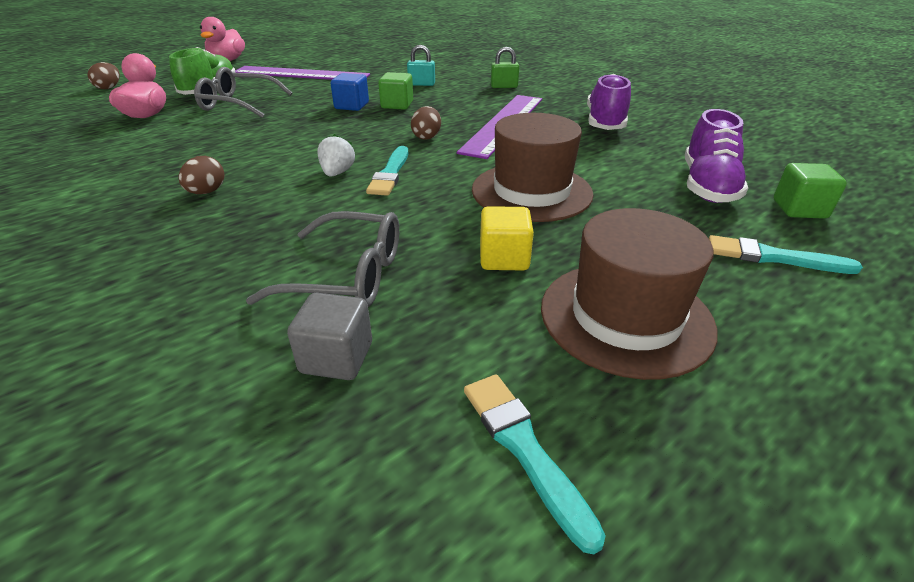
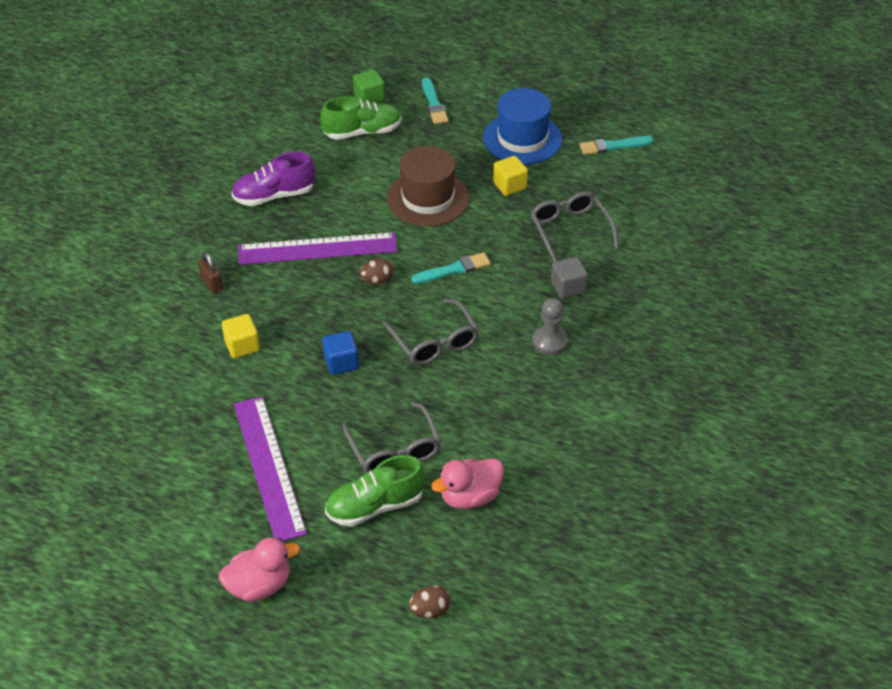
camera: 120 degrees left, 10 degrees up
(207, 192) = (549, 341): brown egg -> grey pawn
(310, 141) = (435, 342): none -> grey glasses
(336, 358) = (619, 206): grey cube -> grey cube (568, 287)
(337, 173) = (473, 295): white strawberry -> none
(397, 105) = (317, 333): green cube -> none
(421, 84) = (242, 346): turquoise padlock -> yellow cube
(504, 86) = (212, 283): green padlock -> brown padlock
(524, 448) = (613, 146): turquoise brush -> turquoise brush turned 45 degrees clockwise
(625, 317) = (522, 138): brown hat -> blue hat
(707, 186) = (362, 132): purple shoe -> green shoe

